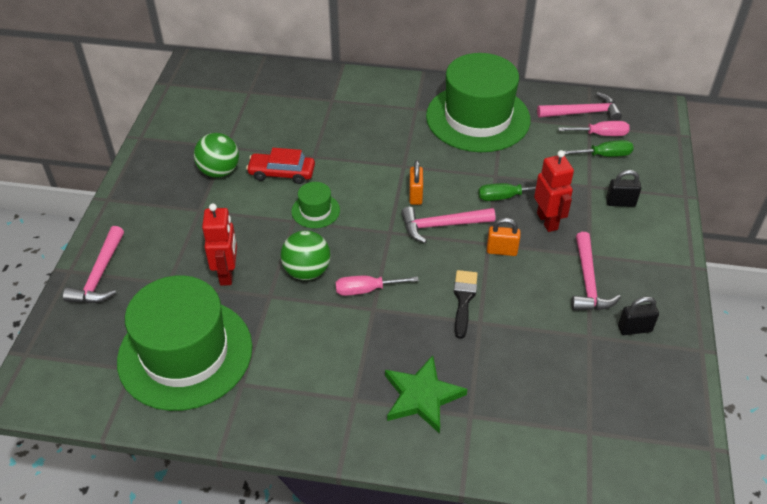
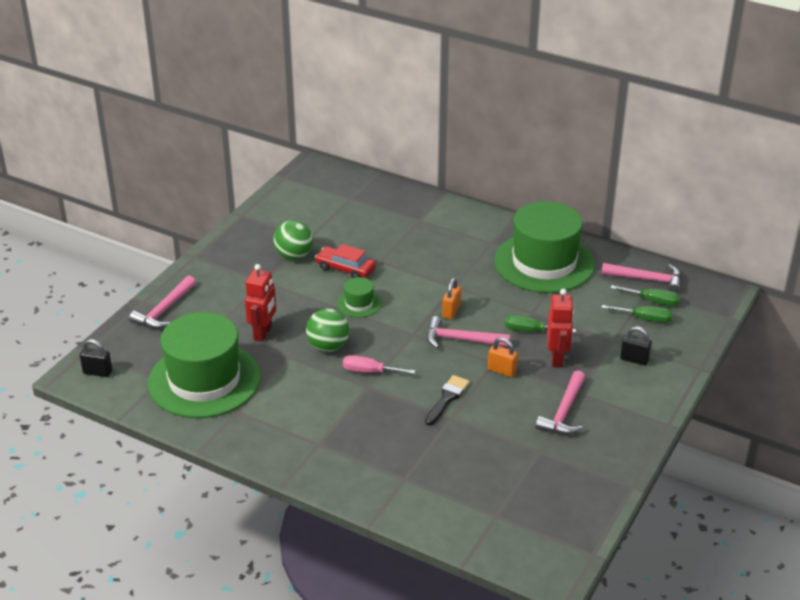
camera: 20 degrees right, 10 degrees down
(422, 396) = (373, 456): green star -> none
(601, 134) = (653, 301): pink screwdriver -> green screwdriver
(634, 329) = (582, 456): black padlock -> black padlock (97, 372)

